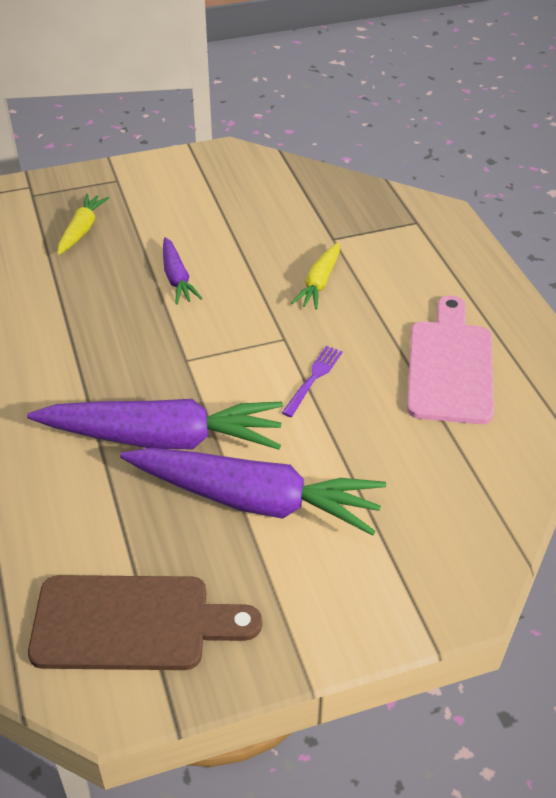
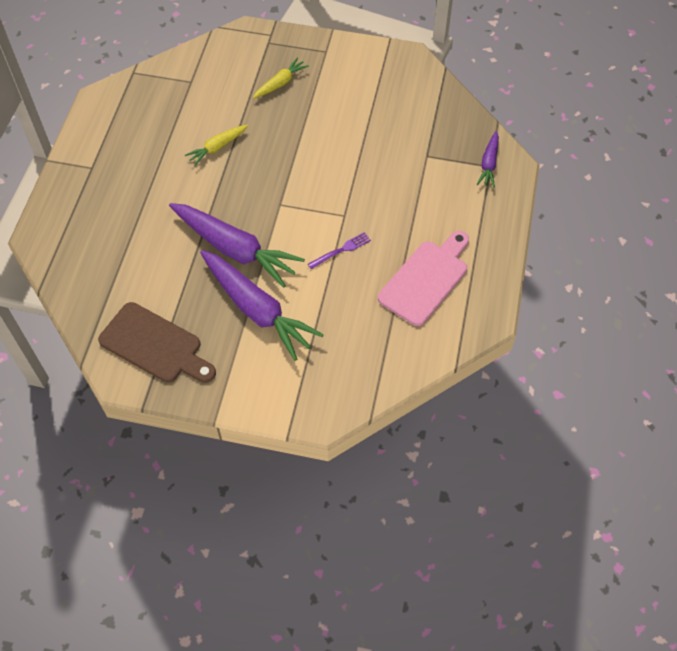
camera: 30 degrees right, 15 degrees up
(177, 278) = (312, 144): purple carrot -> purple carrot (489, 164)
(319, 283) = (393, 185): yellow carrot -> yellow carrot (217, 147)

